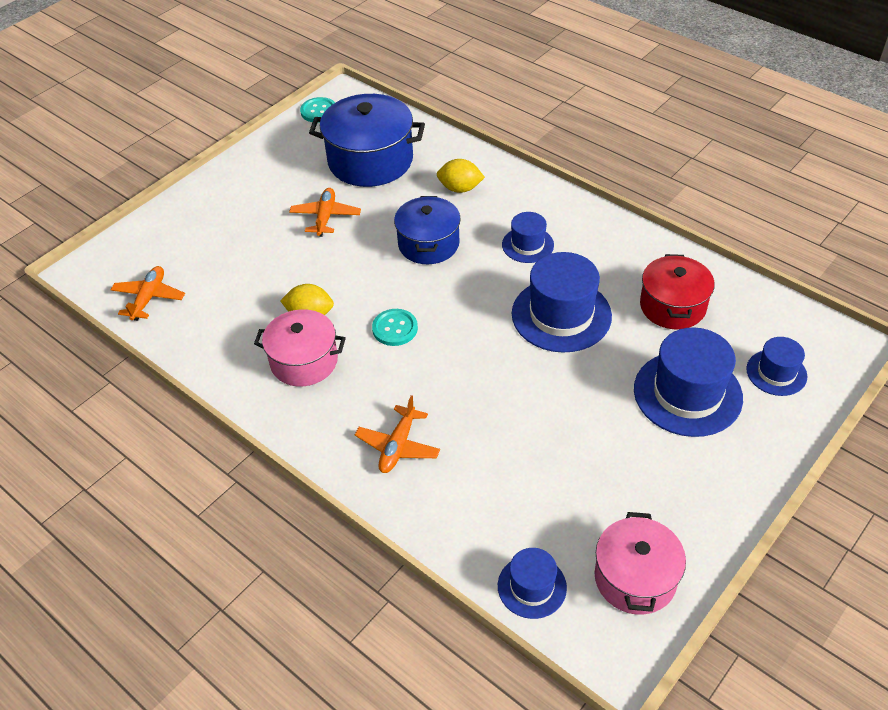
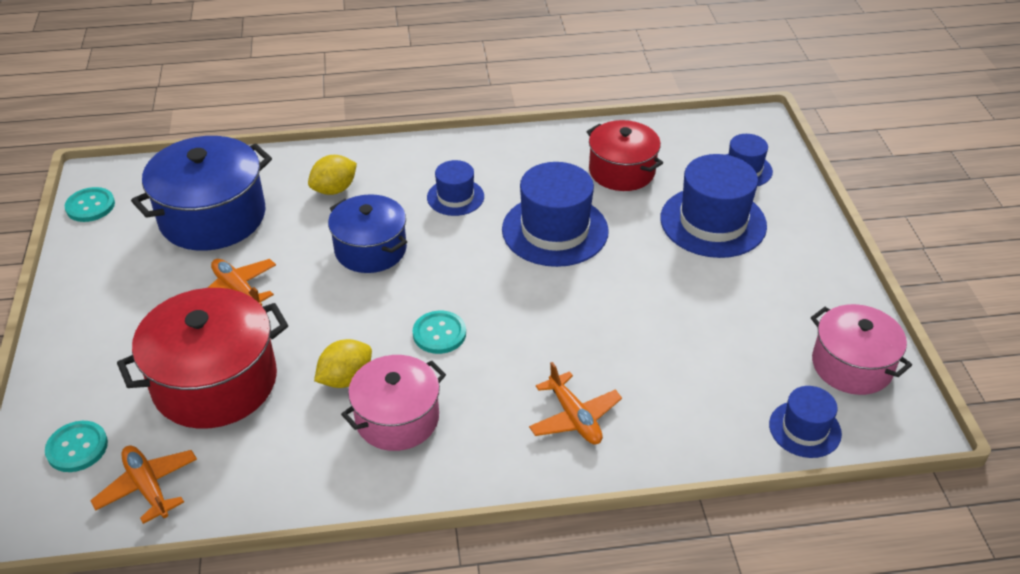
camera: 50 degrees left, 5 degrees down
(147, 251) = (77, 448): none -> turquoise button
(247, 264) = (215, 382): none -> red pot

